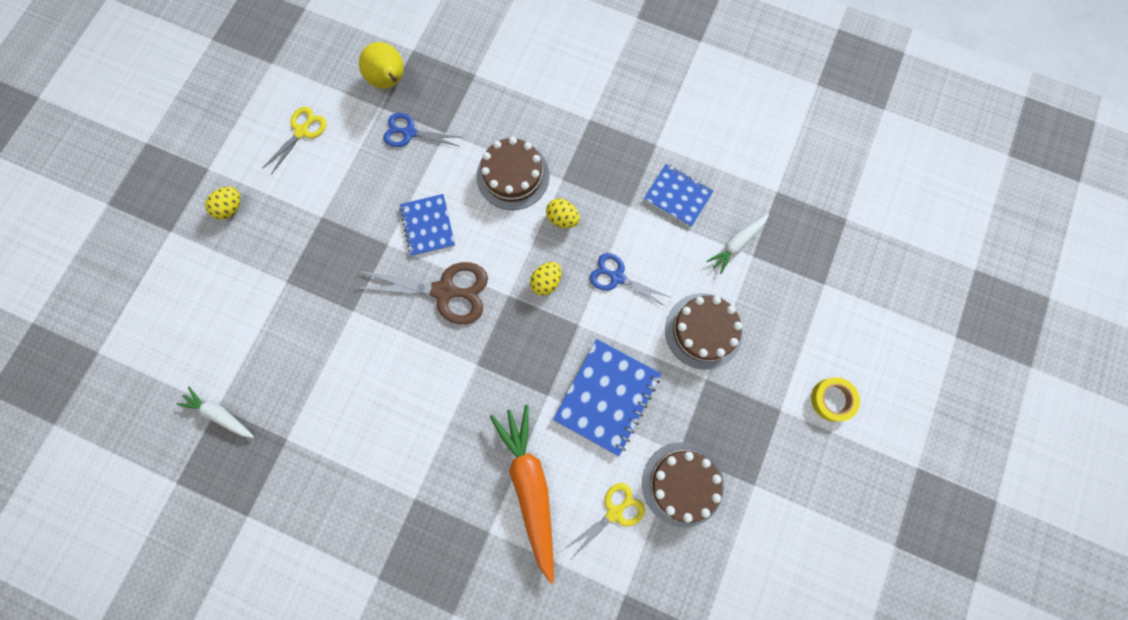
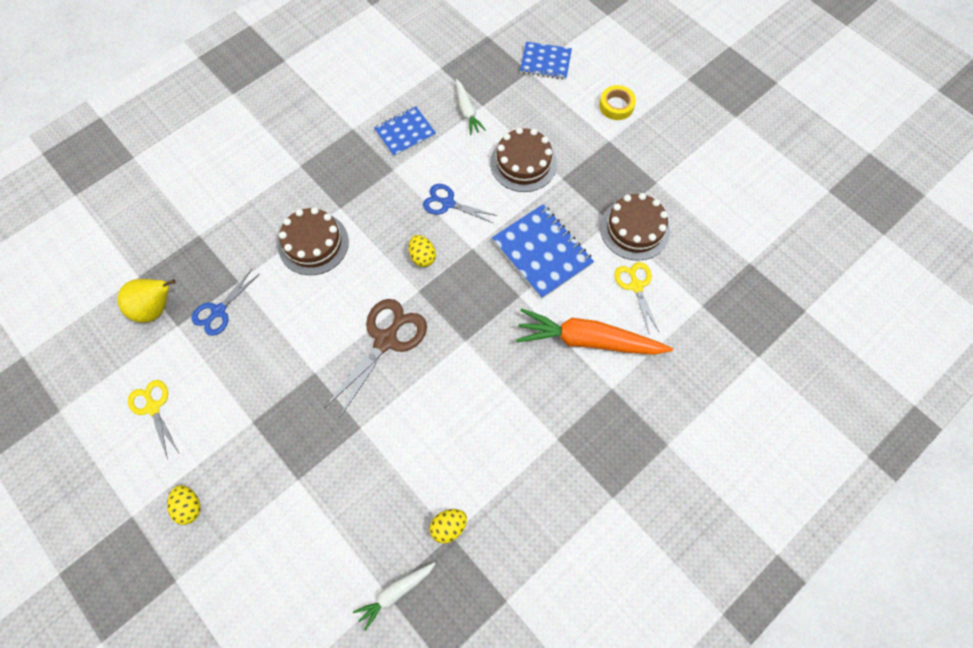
camera: 65 degrees left, 10 degrees down
(428, 226) = (317, 331): blue notebook -> blue notebook (545, 62)
(562, 218) = (374, 222): yellow egg -> yellow egg (449, 527)
(617, 277) = (448, 203): blue scissors -> blue scissors turned 60 degrees clockwise

